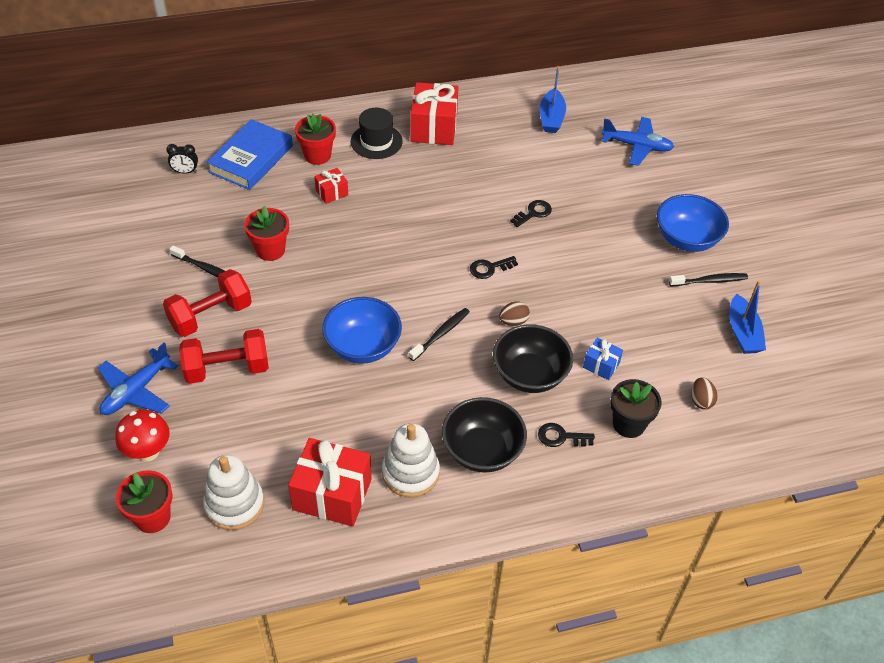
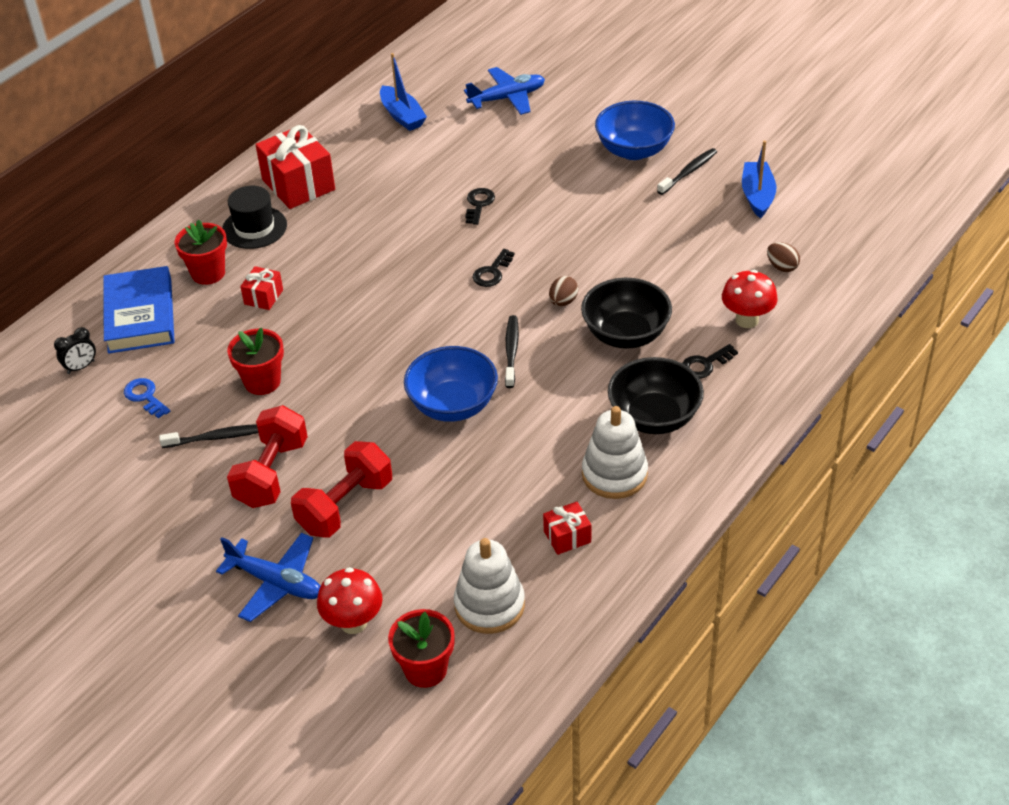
camera: 35 degrees left, 5 degrees down
(136, 391) = (276, 583): blue plane -> blue plane turned 60 degrees counterclockwise
(198, 215) = (145, 396): none -> blue key
(332, 494) = (567, 537): red gift -> red gift, size x0.50
(601, 365) = (675, 290): blue gift -> none
(628, 424) = (747, 320): black flower pot -> red mushroom
(743, 332) = (757, 196): blue boat -> blue boat turned 135 degrees counterclockwise

